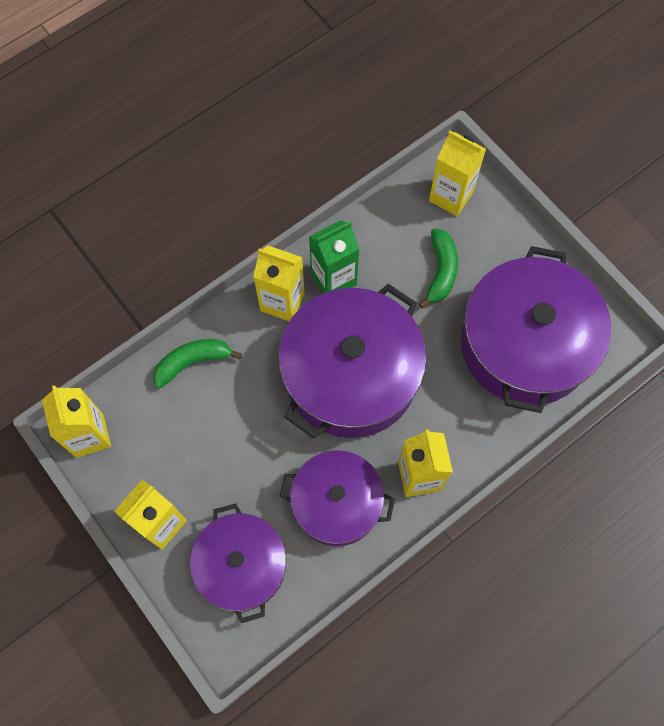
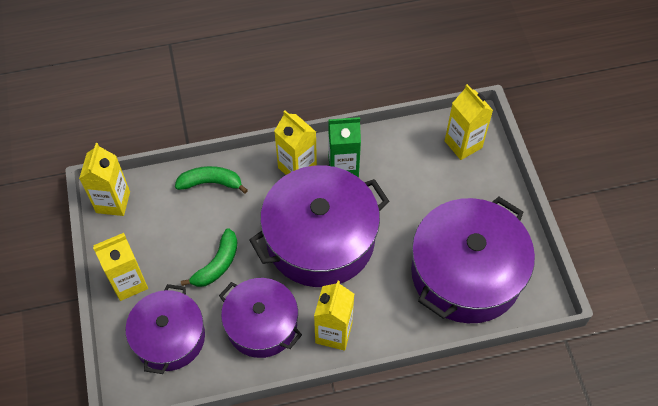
camera: 25 degrees right, 10 degrees down
(441, 271) = (427, 194): green banana -> green banana (217, 264)

